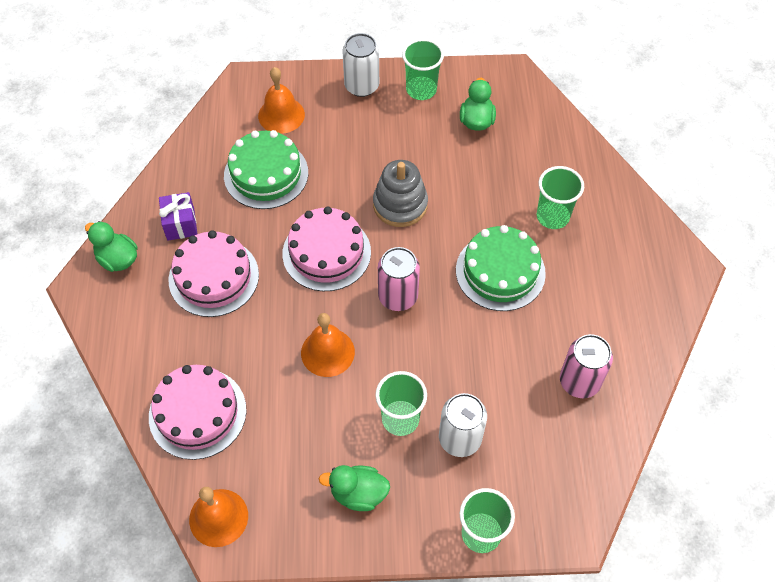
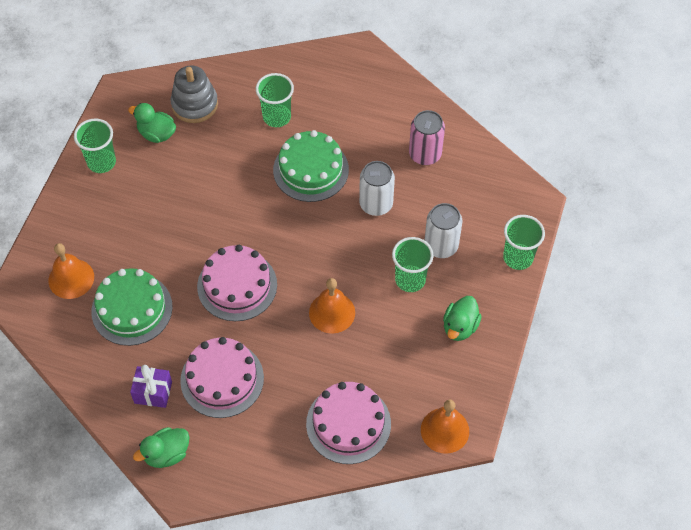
camera: 70 degrees left, 0 degrees up
(361, 86) = (72, 205): white can -> white can (376, 204)
(398, 296) = (302, 247): pink can -> none
(400, 205) = (215, 217): grey stacking toy -> grey stacking toy (195, 104)

